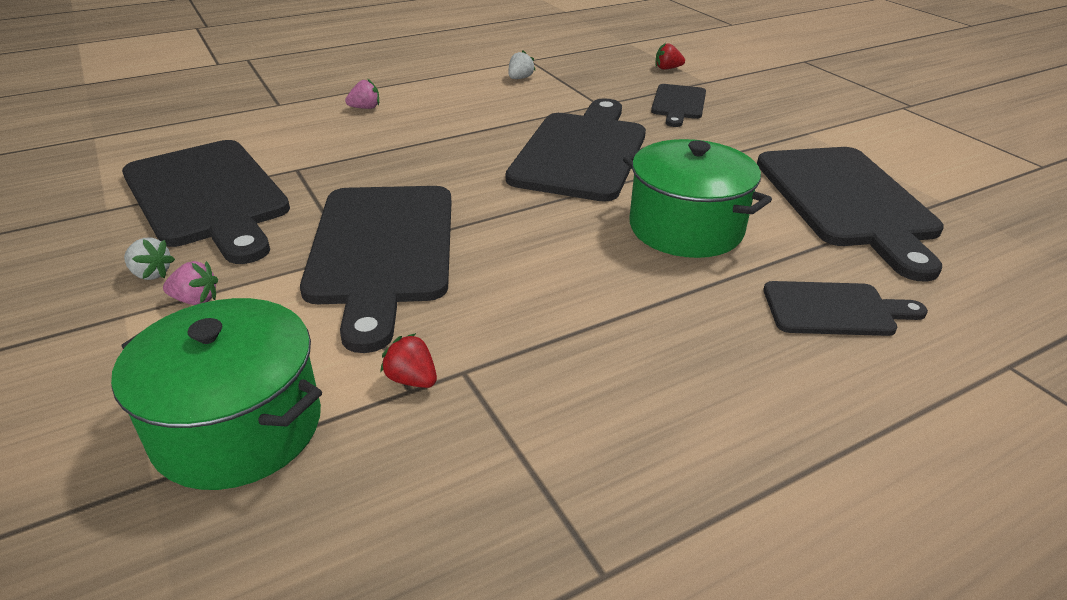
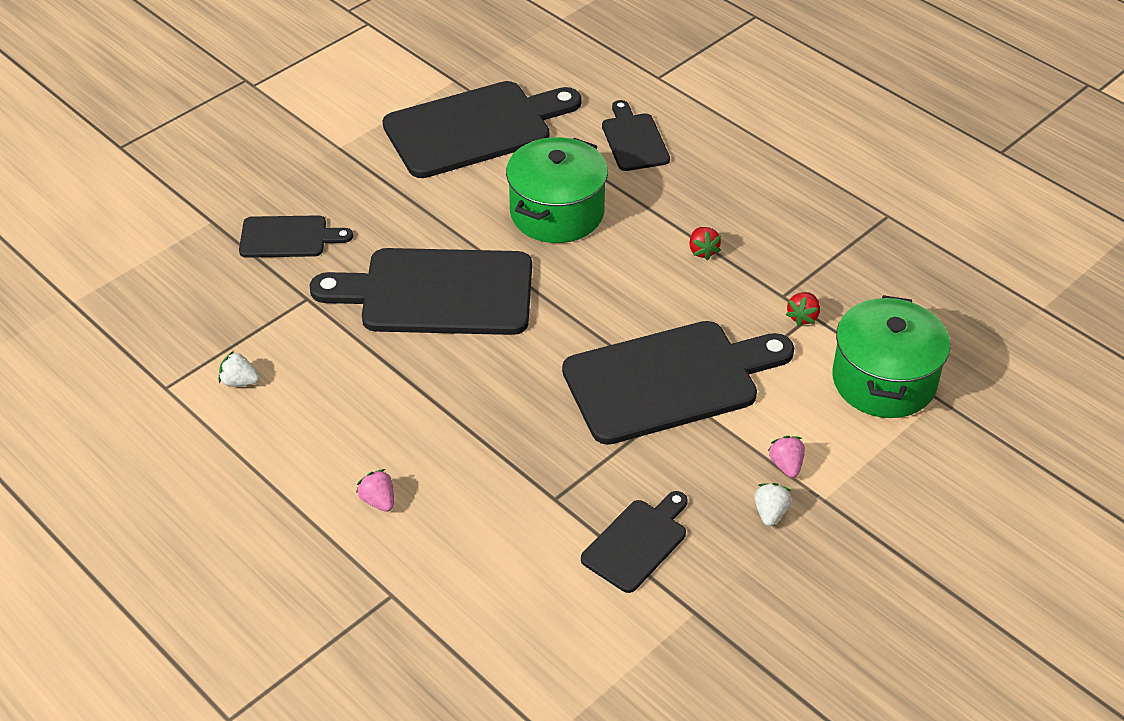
camera: 105 degrees left, 10 degrees up
(208, 196) = (637, 542): black cutting board -> black cutting board, size x0.52
(667, 68) = (173, 255): red strawberry -> red strawberry (702, 251)

